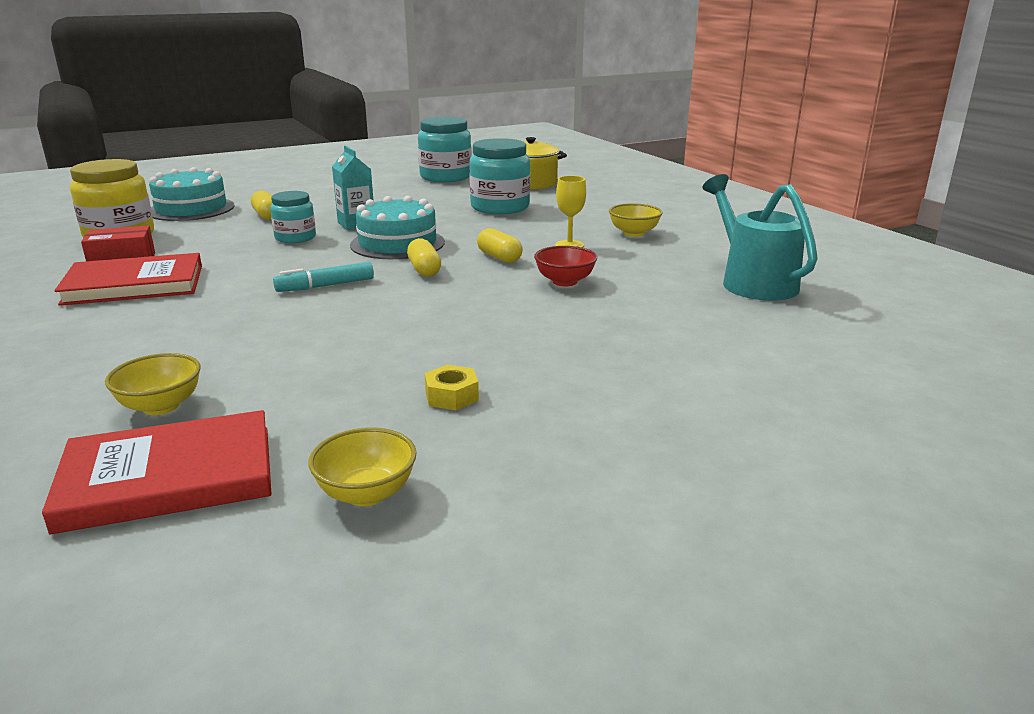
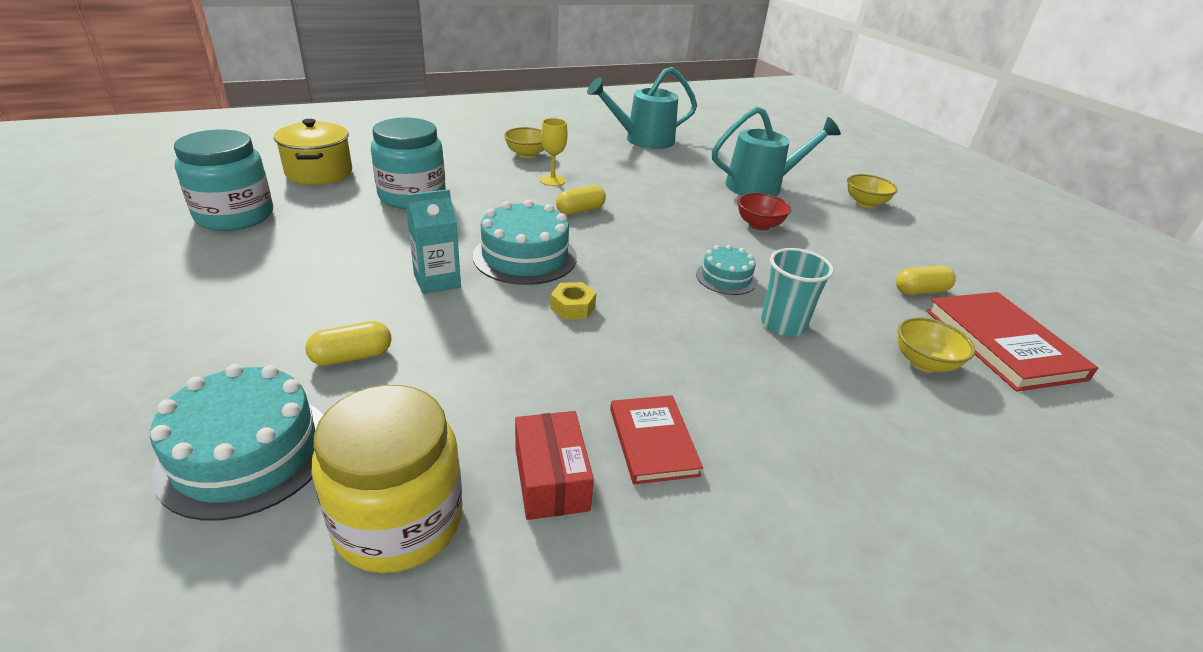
camera: 90 degrees left, 10 degrees up
(134, 285) = (653, 441): red book -> red book, size x0.61
(263, 337) = (783, 324): none -> turquoise cup
(295, 238) = (479, 324): turquoise jar -> none
(325, 286) = (654, 296): turquoise marker -> none
(359, 316) = (726, 278): none -> turquoise cake
(366, 493) = (965, 275): yellow bowl -> yellow bowl (865, 203)
(424, 270) = (610, 245): yellow capsule -> yellow capsule (920, 291)
(451, 396) = (846, 246): yellow nut -> yellow nut (572, 307)
(565, 281) = (642, 192): red bowl -> red bowl (759, 225)
(642, 352) = (762, 186): none -> turquoise watering can

